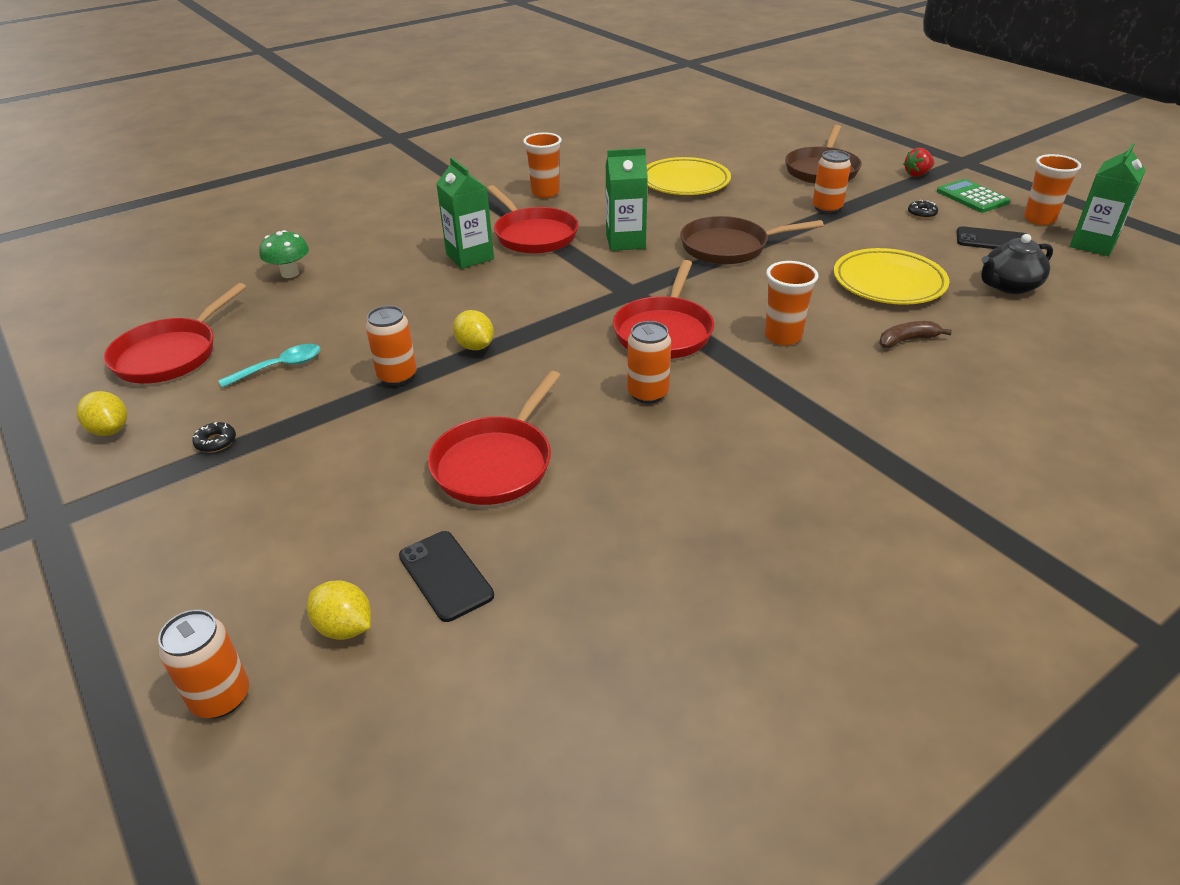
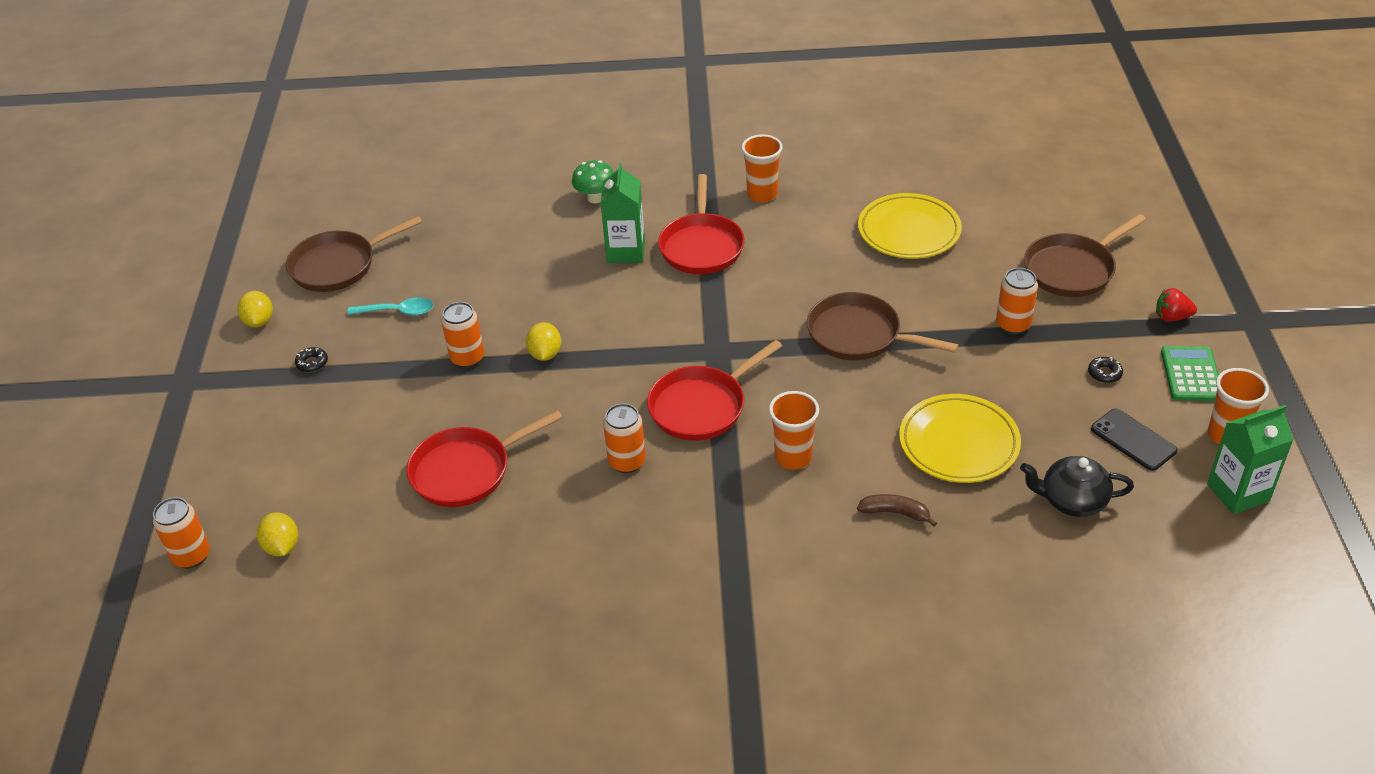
camera: 35 degrees right, 5 degrees up
(171, 354) = (338, 265): red pan -> brown pan
(290, 273) = (475, 212): green mushroom -> green mushroom (595, 198)
(445, 575) = (363, 542): black phone -> none
(625, 241) = (773, 288): green carton -> none

